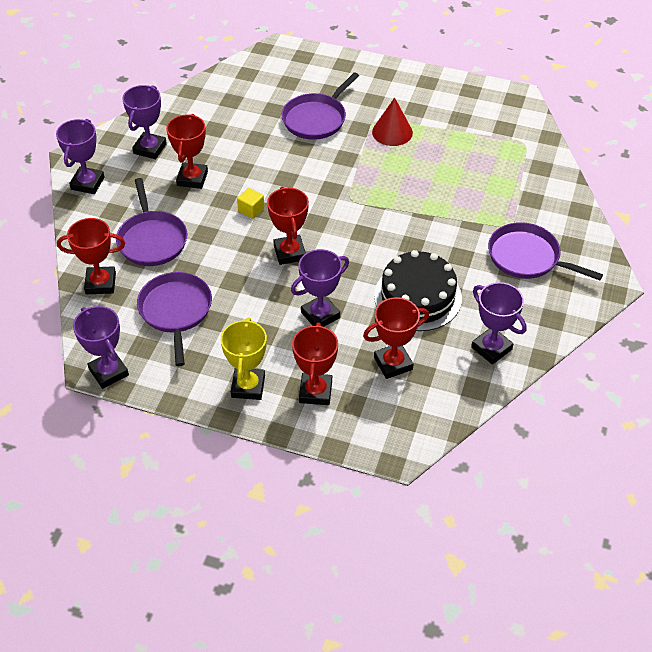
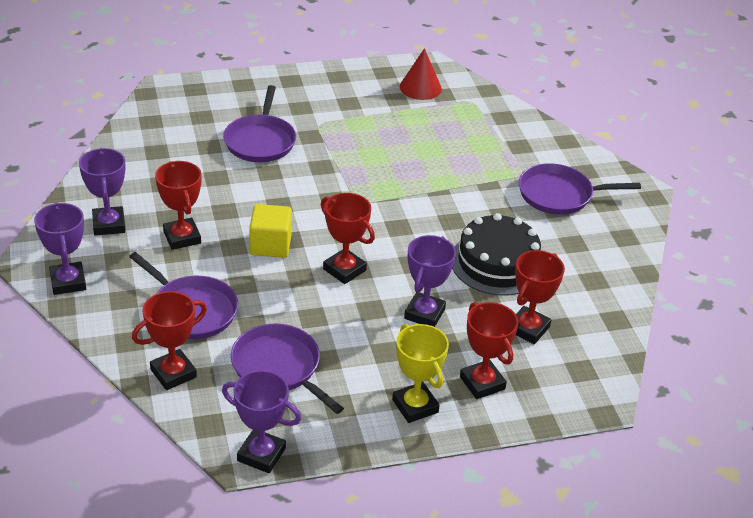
camera: 35 degrees left, 10 degrees down
(251, 210) = (270, 245): yellow cube -> yellow cube, size x1.67
(392, 132) = (345, 130): red cone -> red cone (420, 87)
(491, 348) = (598, 281): purple trophy -> none

